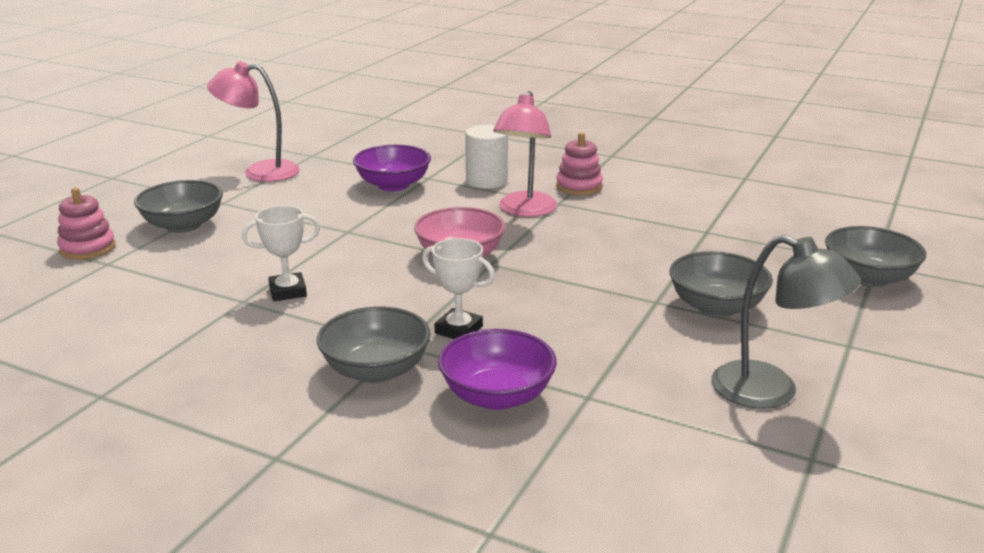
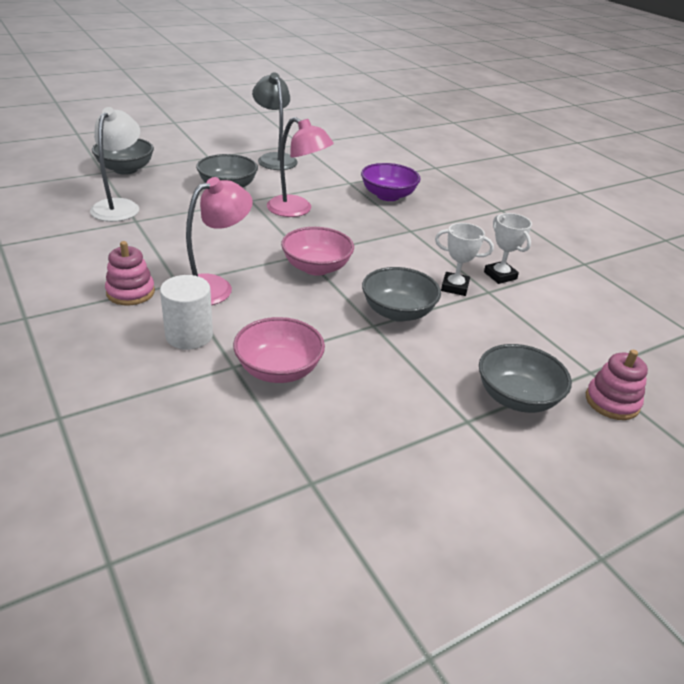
camera: 150 degrees left, 10 degrees up
(260, 172) = (399, 470): pink lamp -> pink lamp (297, 210)
(376, 370) = (434, 224): grey bowl -> grey bowl (397, 312)
(393, 185) = (278, 370): purple bowl -> pink bowl
(458, 330) = (373, 226): white trophy -> white trophy (500, 275)
(755, 238) = (120, 206): none -> white lamp

